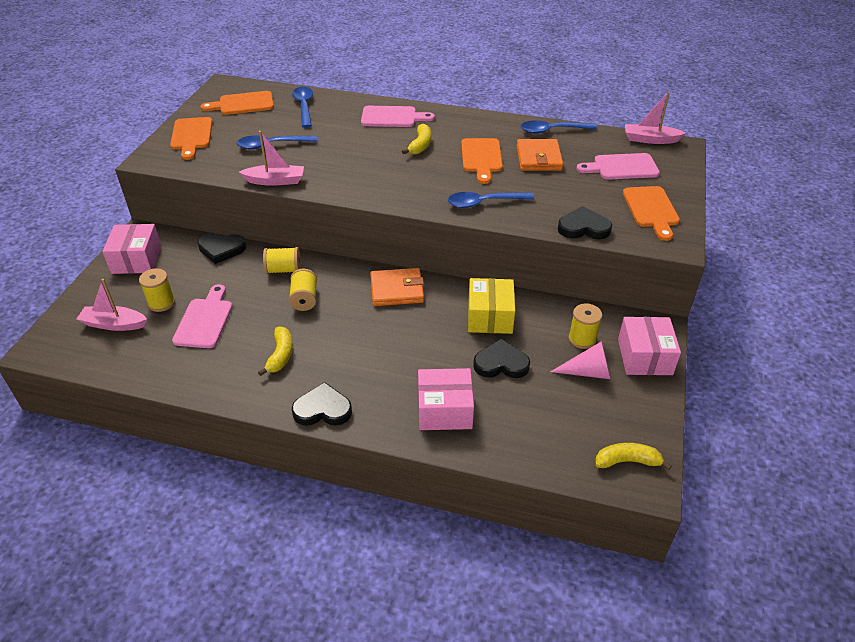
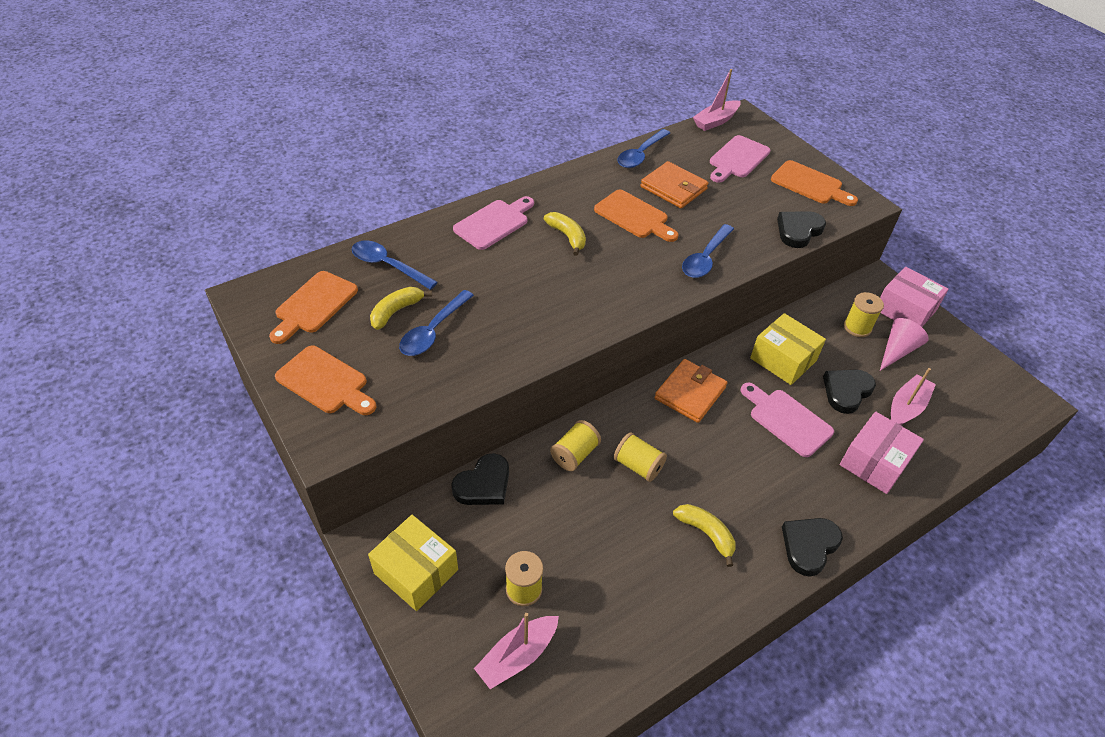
camera: 50 degrees left, 5 degrees up
(136, 259) = (416, 571): pink box -> yellow box
(205, 320) = (592, 566): pink cutting board -> pink cutting board (787, 420)
(275, 181) = (507, 366): pink boat -> pink boat (906, 407)
(627, 461) = (1006, 396): yellow banana -> yellow banana (396, 311)

